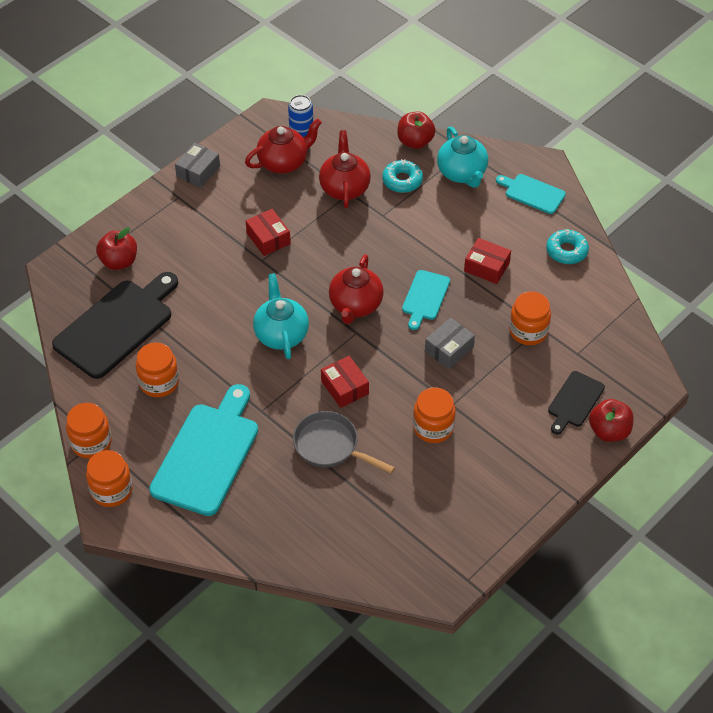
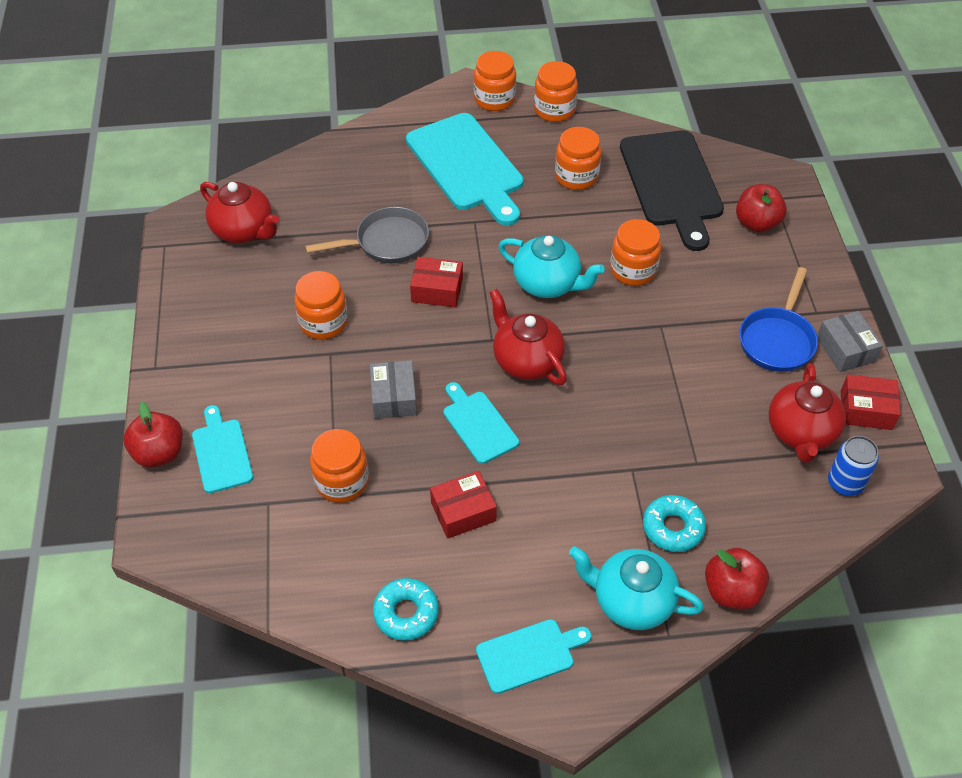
camera: 130 degrees right, 0 degrees up
(220, 203) = (777, 340): none -> blue pan
(225, 299) = (633, 270): none -> orange jar
(268, 238) = (687, 348): red box -> red box (866, 410)
(344, 188) = (709, 463): red teapot -> red teapot (244, 231)
(574, 401) = (221, 452): black cutting board -> turquoise cutting board

